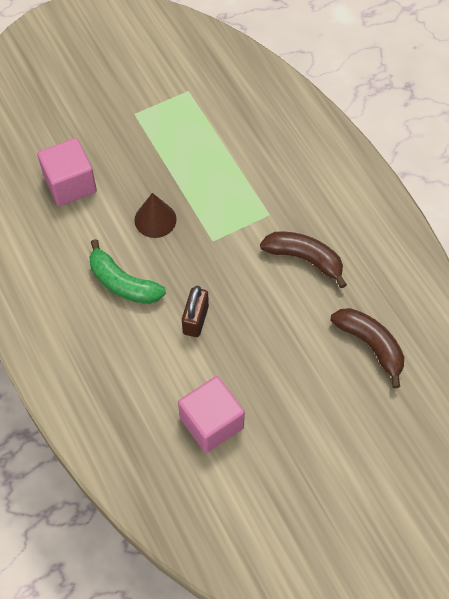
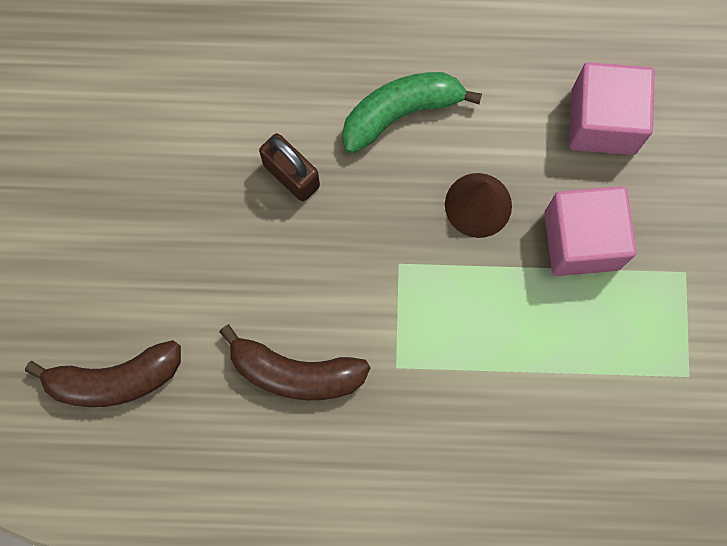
camera: 120 degrees right, 15 degrees up
(211, 423) = (139, 118): pink cube -> pink cube (581, 240)
(304, 259) = (295, 372): brown banana -> brown banana turned 45 degrees clockwise

